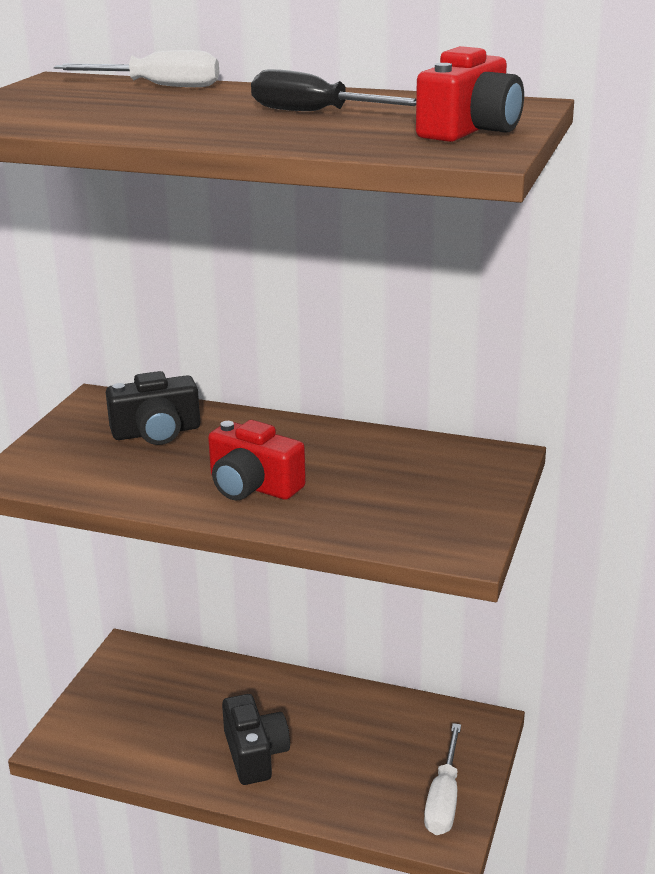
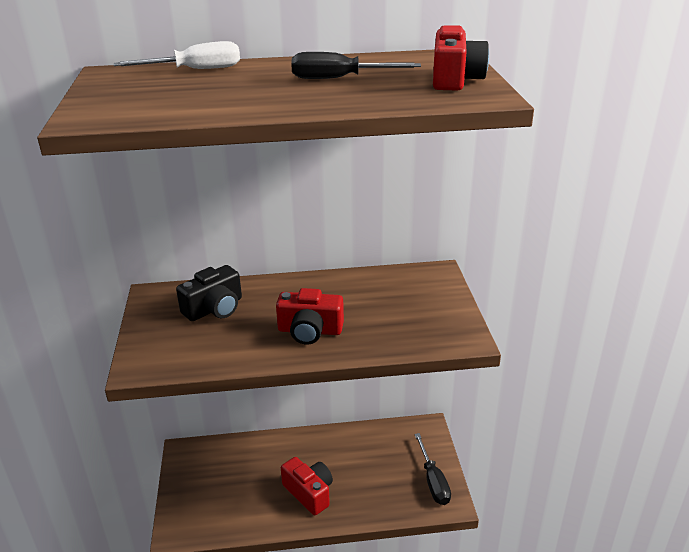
camera: 25 degrees left, 5 degrees up
(255, 754) = (309, 493): black camera -> red camera
(444, 799) = (433, 481): white screwdriver -> black screwdriver

